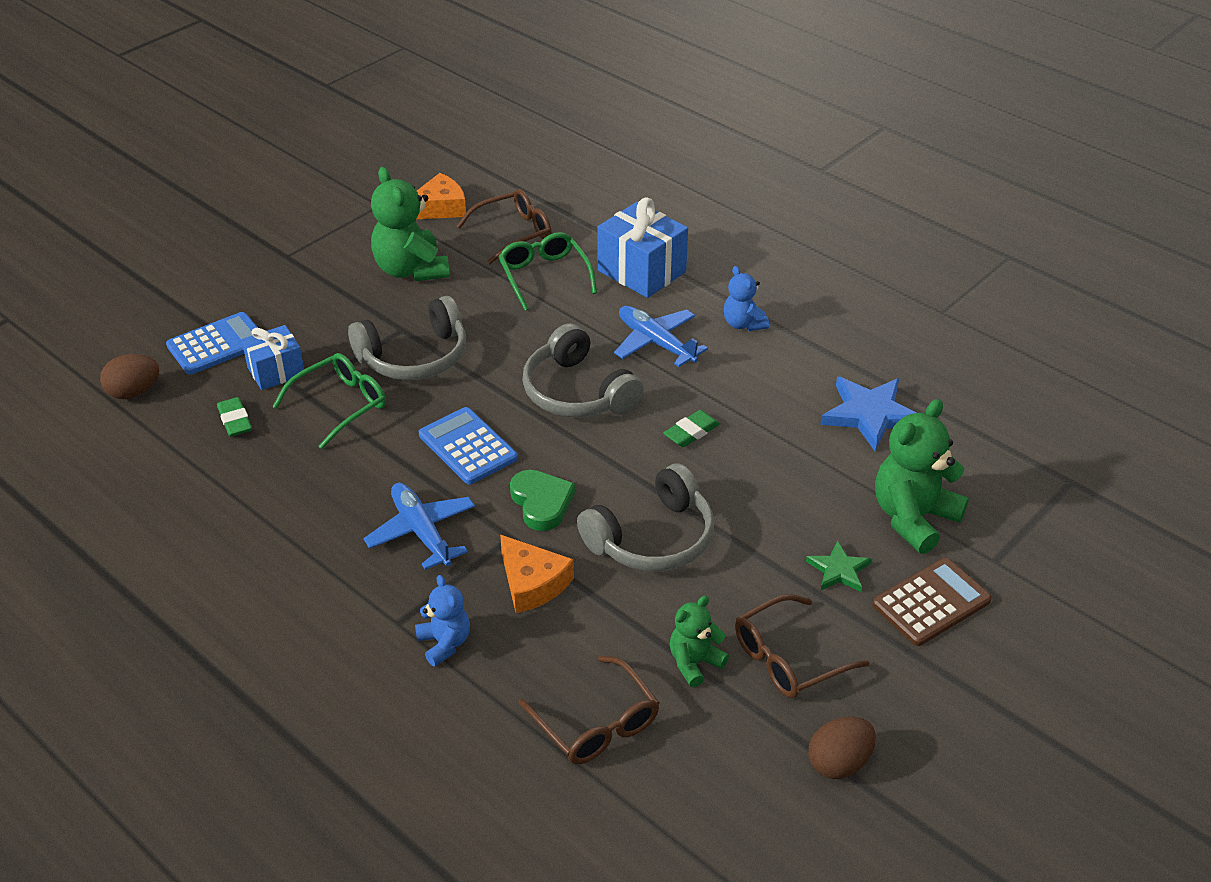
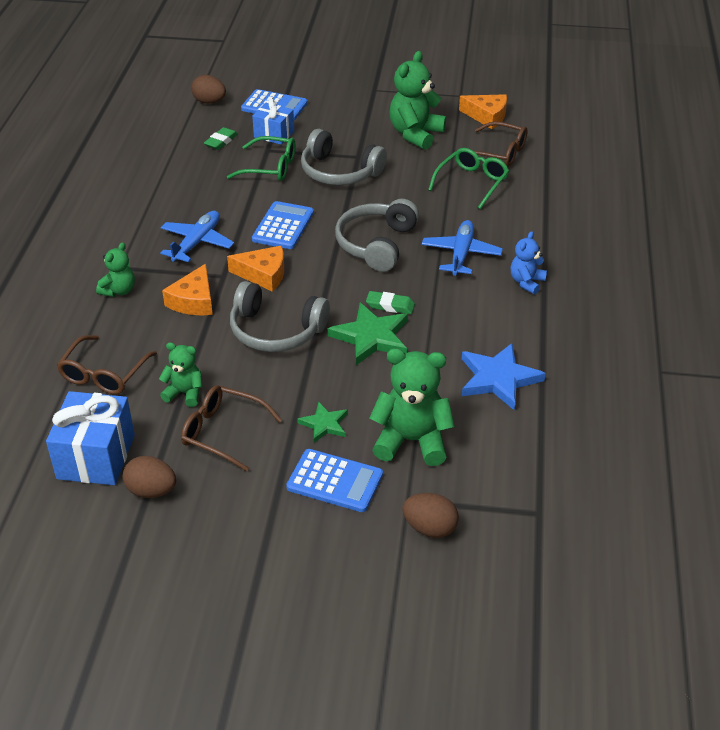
camera: 55 degrees right, 0 degrees up
(444, 643) = (119, 290): blue teddy bear -> green teddy bear
(541, 503) = (263, 274): green heart -> orange cheese
(641, 271) = (526, 217): blue gift -> blue gift (96, 457)
(730, 470) = (371, 337): none -> green star
(931, 602) = (335, 481): brown calculator -> blue calculator
(1044, 565) = (430, 528): none -> brown egg

